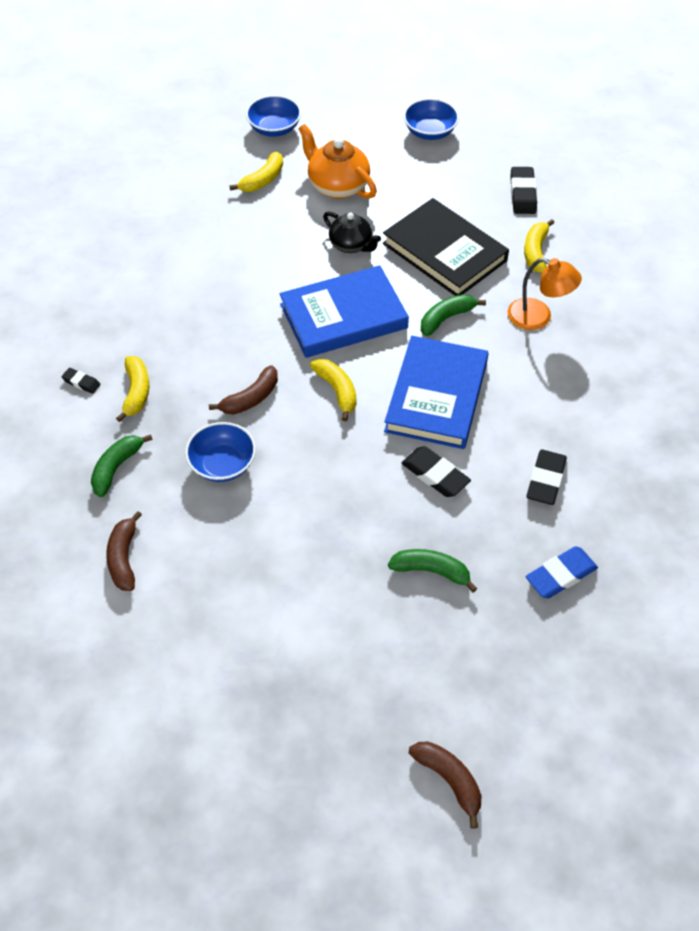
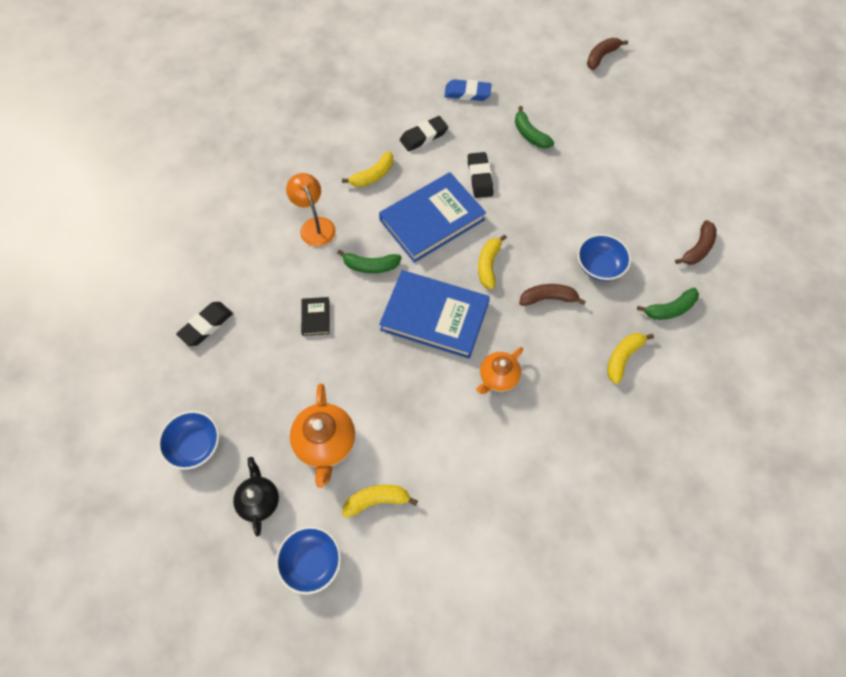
camera: 140 degrees left, 10 degrees up
(81, 382) = (658, 394): black eraser -> none
(241, 306) = (498, 377): none -> orange teapot
(351, 245) = (372, 374): black teapot -> black teapot (259, 500)
(444, 252) = (315, 317): black book -> black book, size x0.41
(449, 780) = (601, 56): brown banana -> brown banana turned 45 degrees clockwise
(535, 251) = (258, 272): yellow banana -> yellow banana (373, 175)

